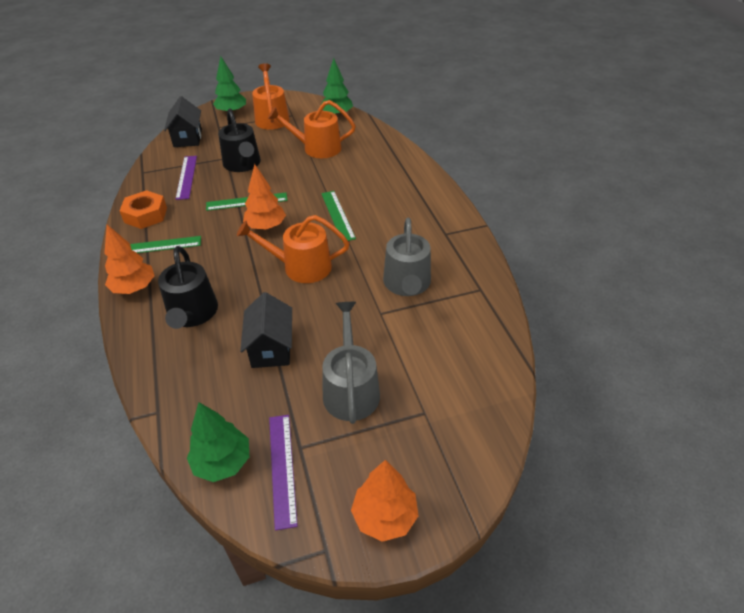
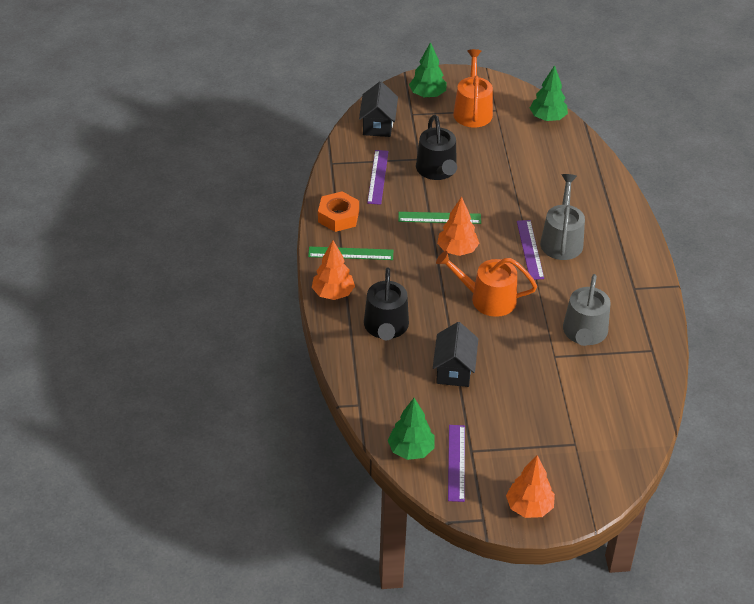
camera: 10 degrees right, 0 degrees up
(317, 148) = (519, 162): orange watering can -> none
(337, 215) = (530, 249): green ruler -> purple ruler
(350, 389) = (517, 415): grey watering can -> grey watering can (562, 240)

